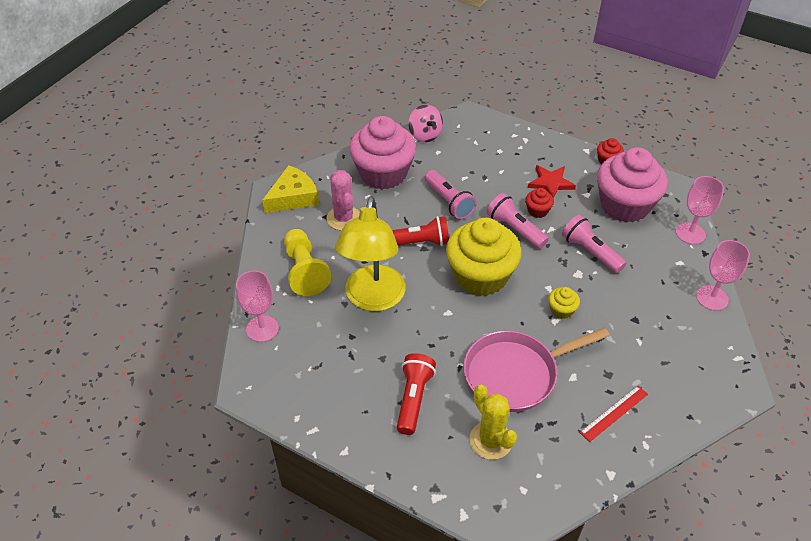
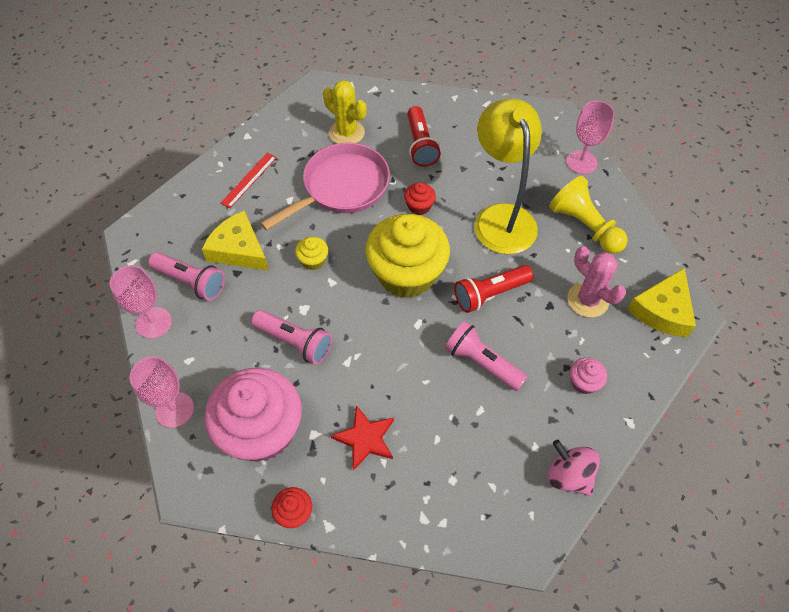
camera: 160 degrees right, 10 degrees up
(383, 173) = (584, 382): pink cupcake -> pink cupcake, size x0.41
(515, 229) = (389, 347): pink flashlight -> pink flashlight (191, 282)
(537, 211) = (370, 384): red cupcake -> red cupcake (419, 206)
(631, 340) = (239, 249): none -> yellow cheese

